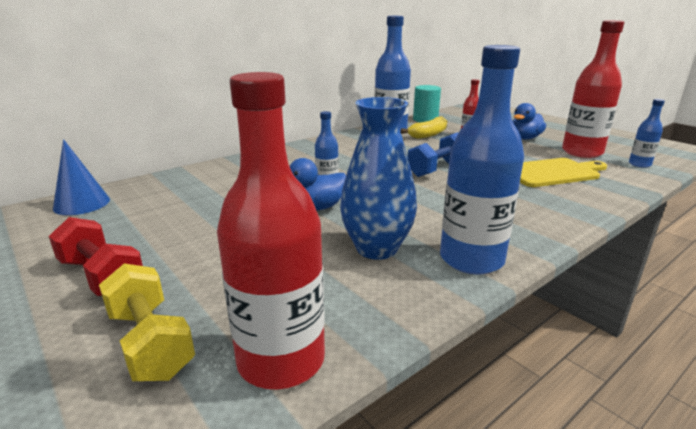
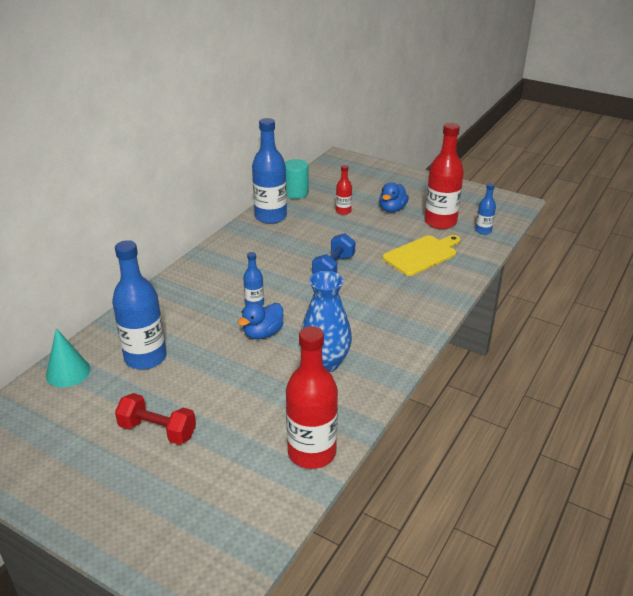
camera: 20 degrees left, 10 degrees up
(82, 204) = (68, 372): blue cone -> turquoise cone
(150, 343) = (232, 463): yellow dumbbell -> none
(428, 135) = (308, 218): yellow banana -> none
(471, 259) = (388, 357): blue bottle -> blue bottle (145, 358)

